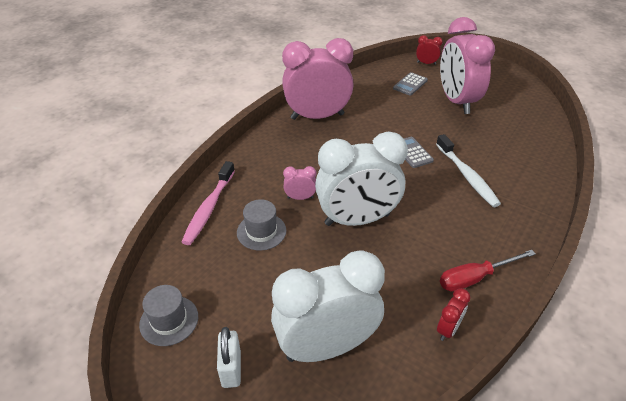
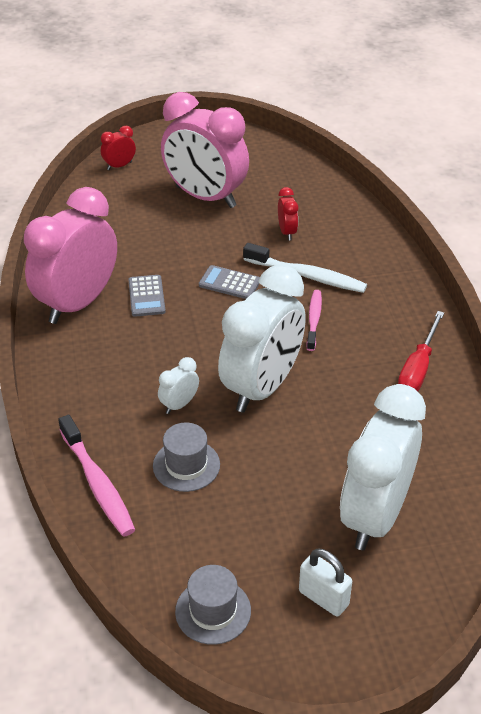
camera: 45 degrees left, 0 degrees up
(300, 197) = (179, 404): pink clock -> white clock
(410, 84) = (133, 203): grey calculator -> grey calculator (146, 296)
(439, 203) = (314, 320): none -> pink toothbrush
(448, 329) = (445, 426): red clock -> red clock (287, 232)

